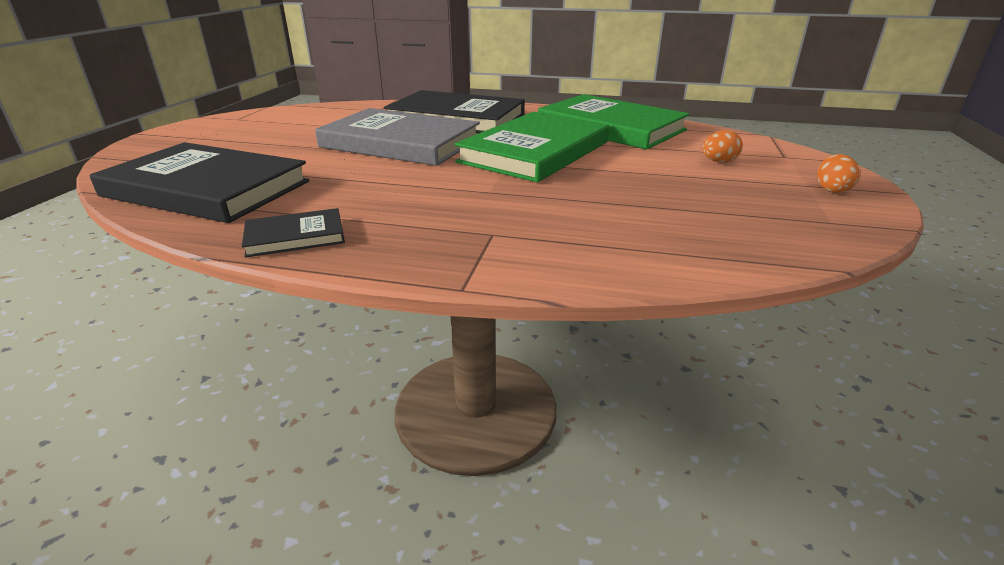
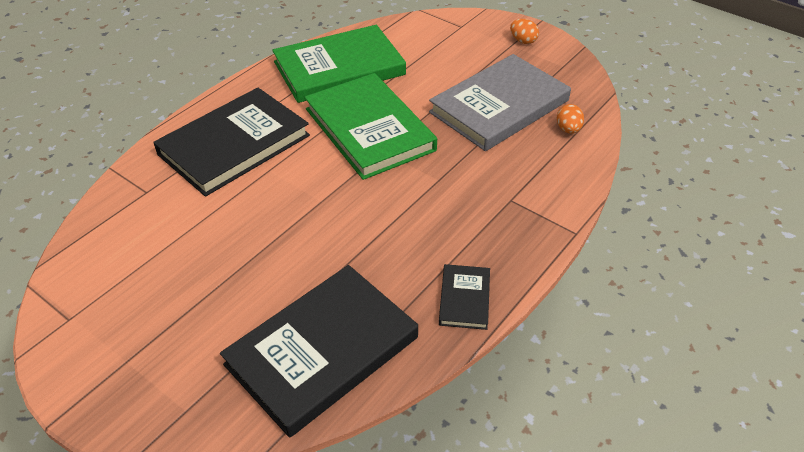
camera: 65 degrees left, 15 degrees up
(400, 143) = (283, 200): grey book -> grey book (499, 106)
(718, 162) = (452, 56): orange egg -> orange egg (568, 129)

